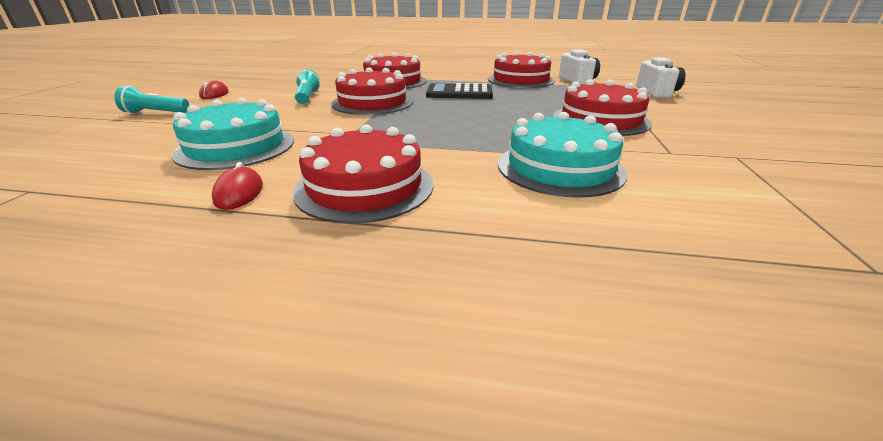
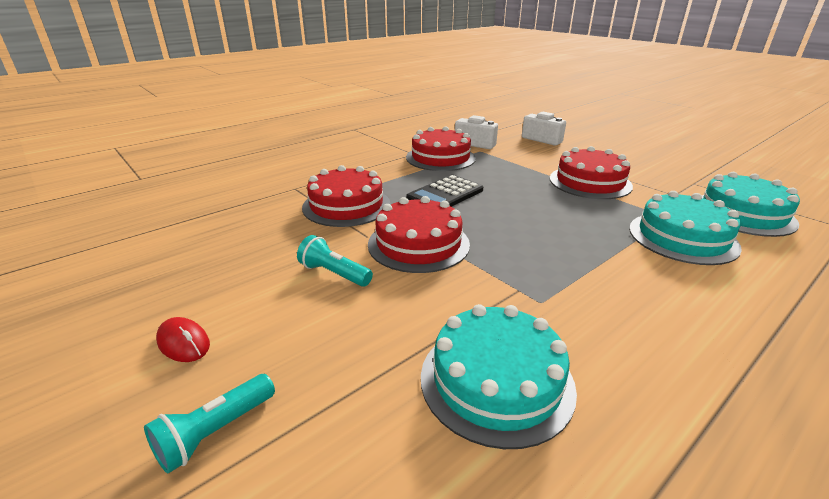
camera: 50 degrees left, 0 degrees up
(239, 193) = (660, 412): red mouse -> none
(365, 187) = (680, 330): red cake -> none
(711, 189) = (742, 214): none -> turquoise cake

